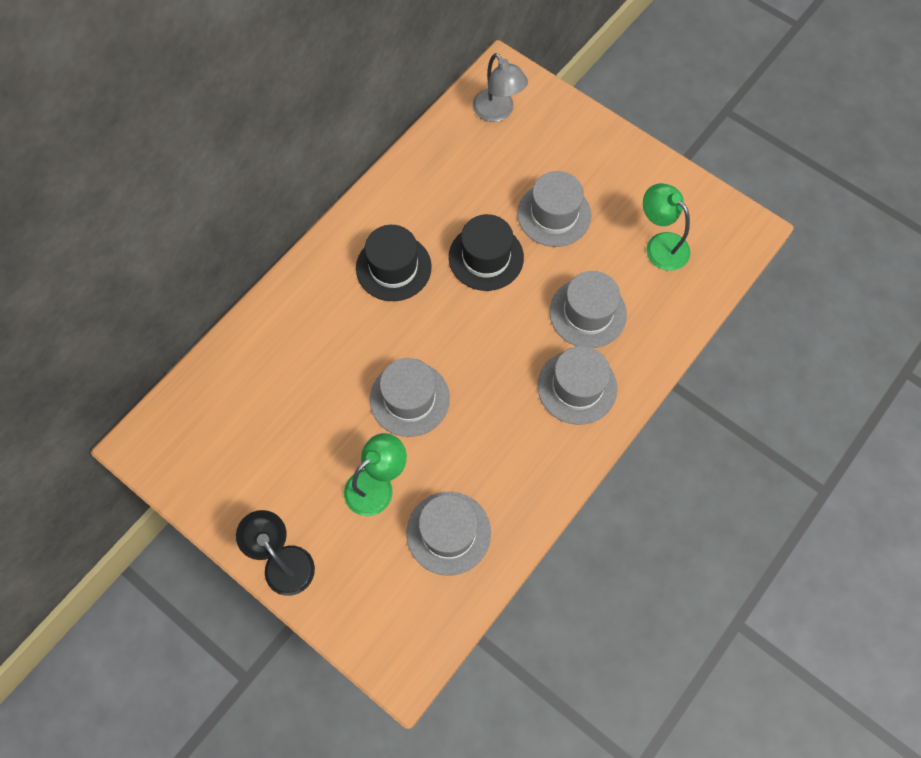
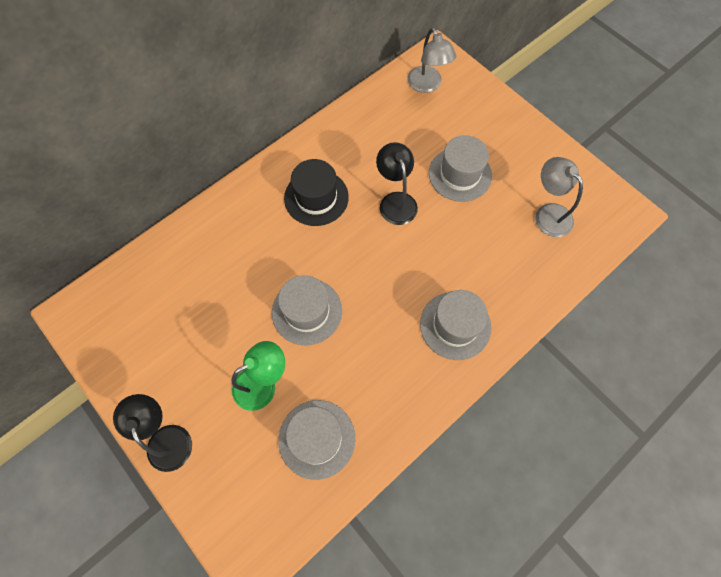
camera: 10 degrees right, 0 degrees up
(486, 257) = (395, 201): black hat -> black lamp
(588, 313) = (475, 262): grey hat -> none
(660, 245) = (548, 213): green lamp -> grey lamp

